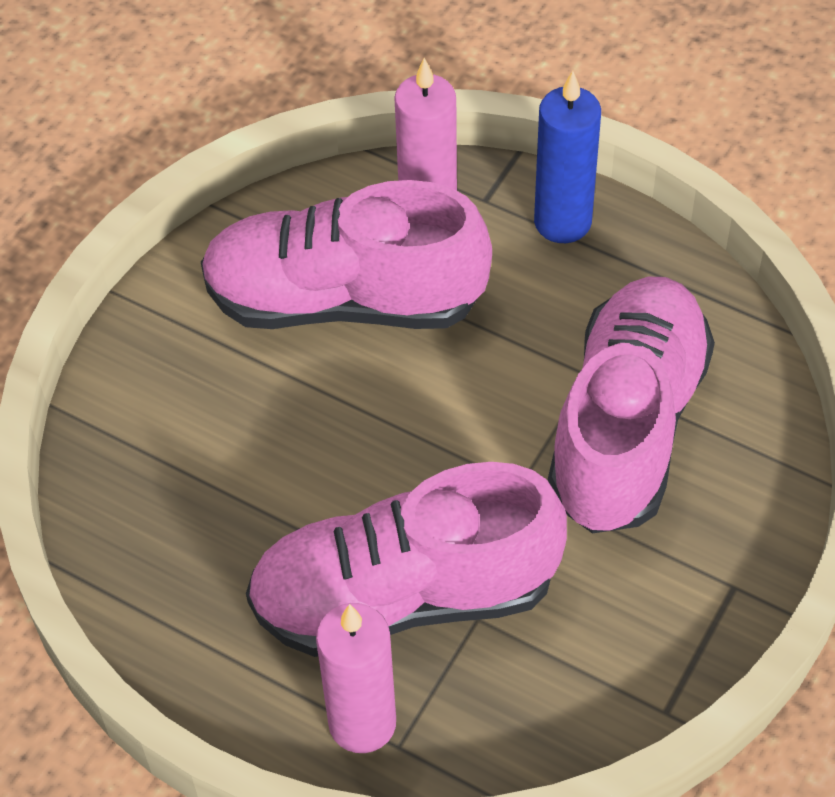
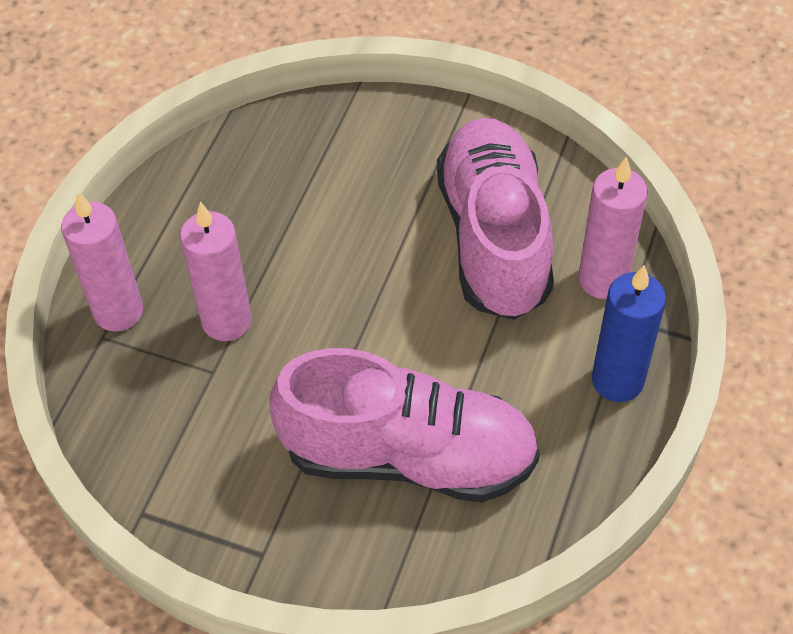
camera: 80 degrees right, 0 degrees up
(404, 595) = (227, 321): pink shoe -> pink candle

